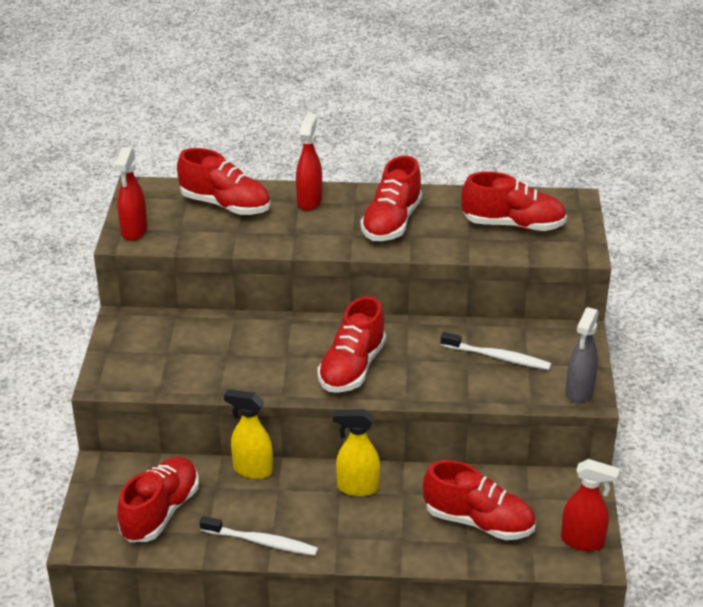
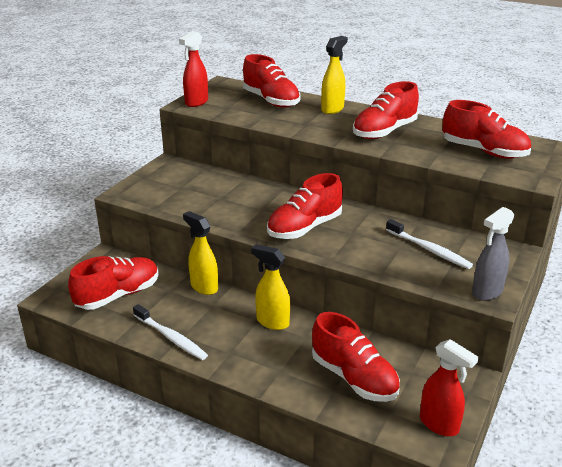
camera: 25 degrees right, 5 degrees down
(309, 201) = (332, 109): red spray bottle -> yellow spray bottle

